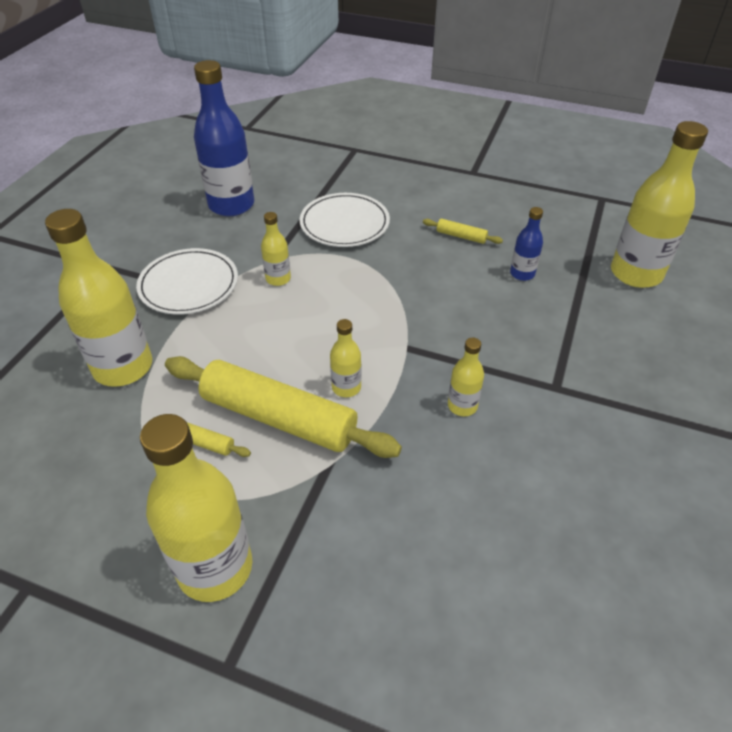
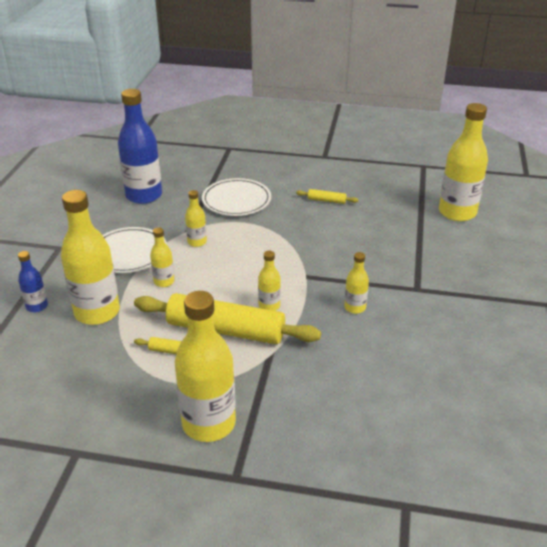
camera: 10 degrees left, 10 degrees down
(220, 332) = (164, 282): none -> yellow bottle
(522, 274) = (377, 221): blue bottle -> blue bottle (37, 306)

